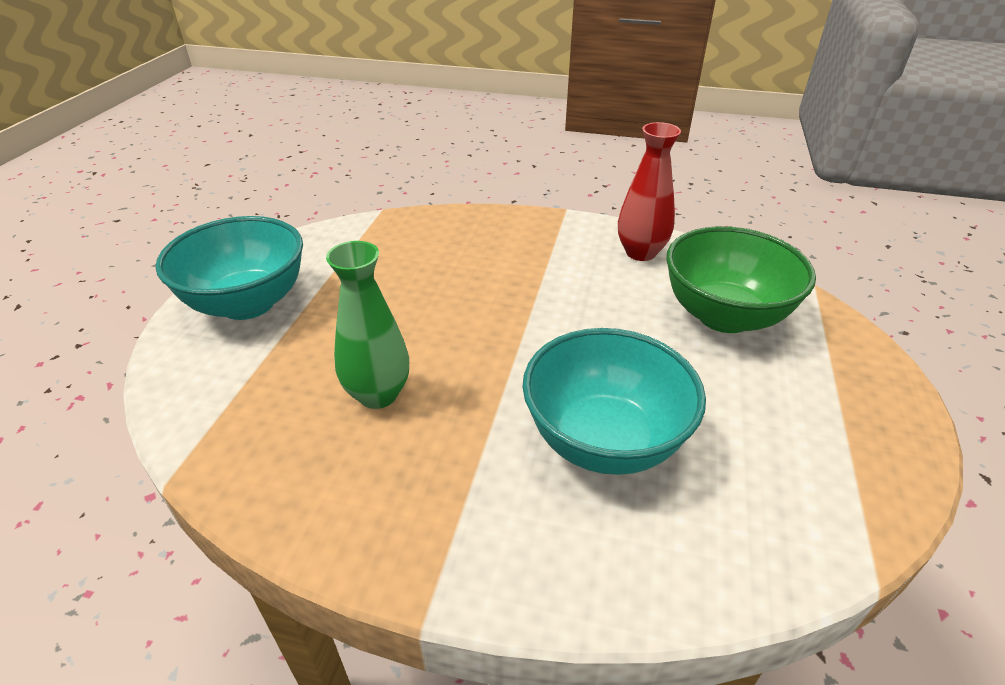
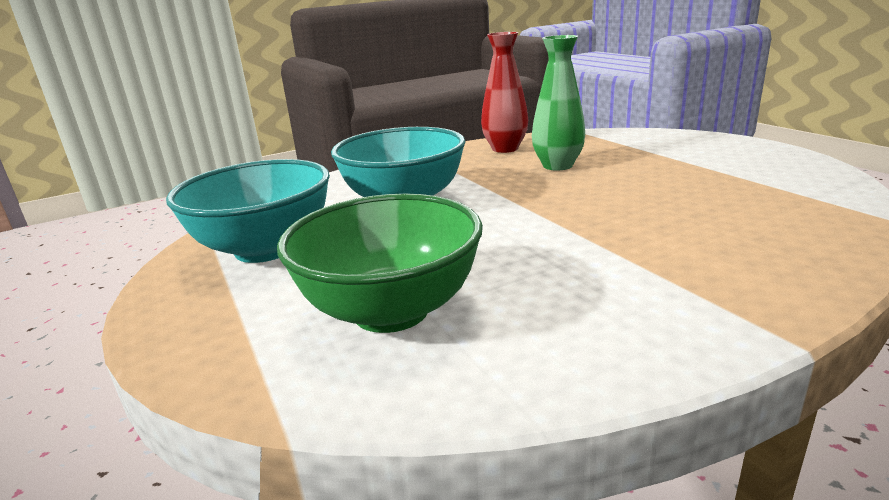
camera: 140 degrees right, 15 degrees down
(248, 303) = (727, 153): turquoise bowl -> turquoise bowl (265, 249)
(640, 252) = (582, 336): red vase -> red vase (505, 149)

